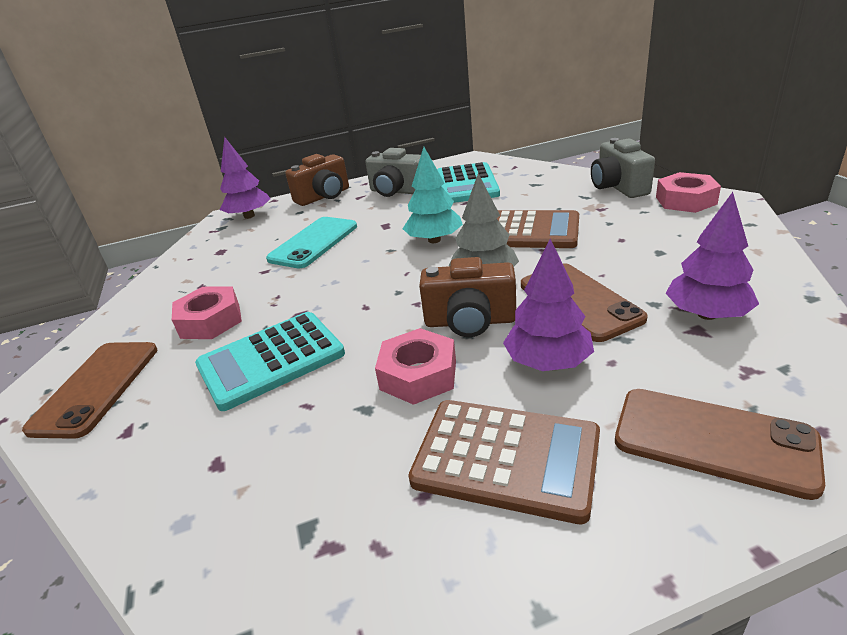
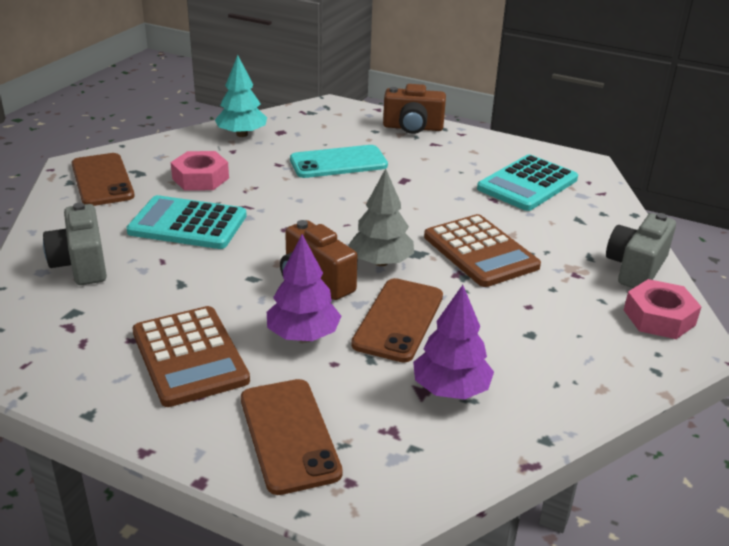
camera: 40 degrees right, 0 degrees up
(96, 388) = (102, 180): brown phone -> brown phone turned 75 degrees counterclockwise
(249, 216) = (341, 113): purple tree -> none
(397, 191) = (467, 156): grey camera -> grey camera (81, 264)
(418, 375) = (233, 287): pink nut -> none
(434, 240) = (409, 213): turquoise tree -> turquoise tree (242, 134)

